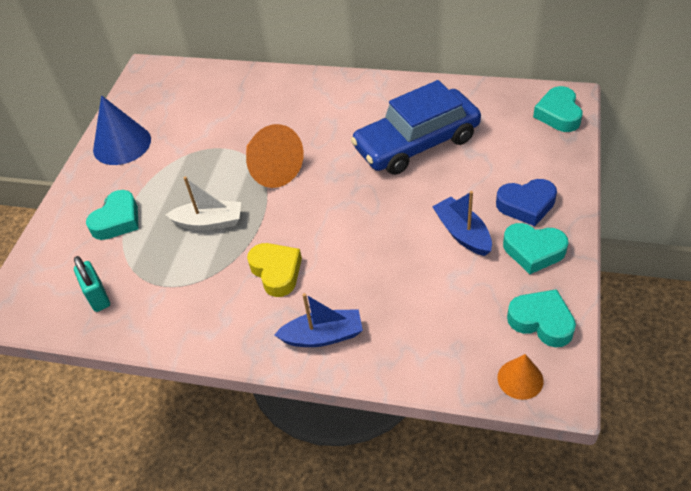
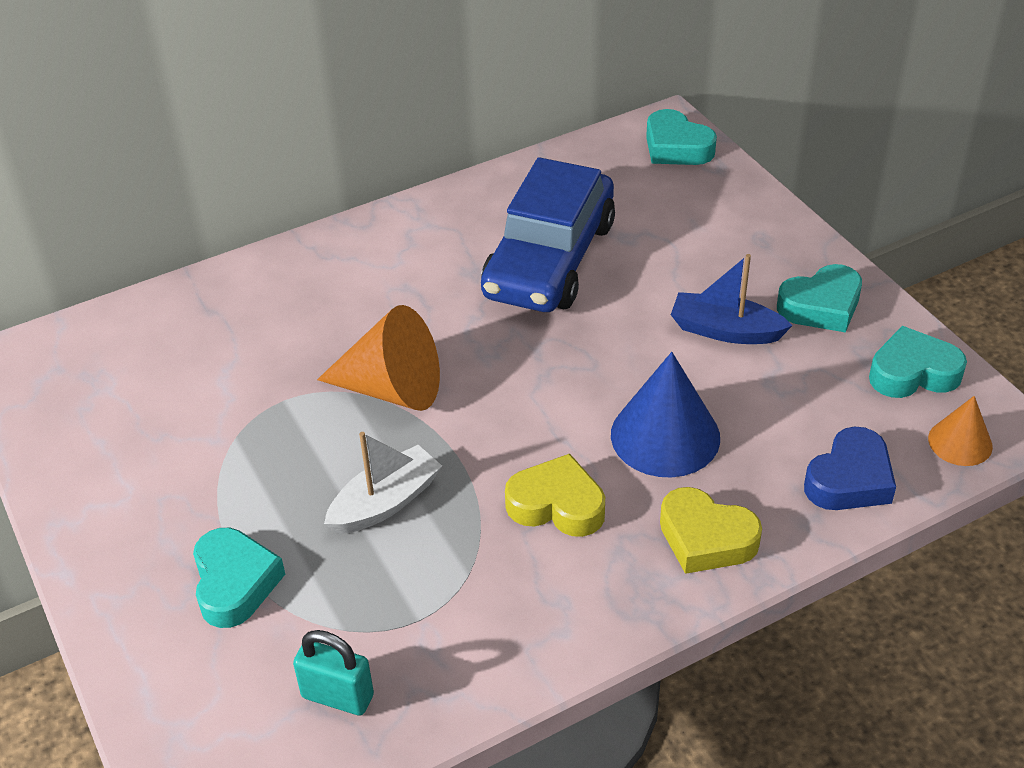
camera: 45 degrees left, 5 degrees down
(122, 144) = (103, 481): blue cone -> blue cone (665, 436)
(323, 336) = (706, 538): blue boat -> yellow heart
(526, 205) = (757, 262): blue heart -> blue heart (849, 479)

